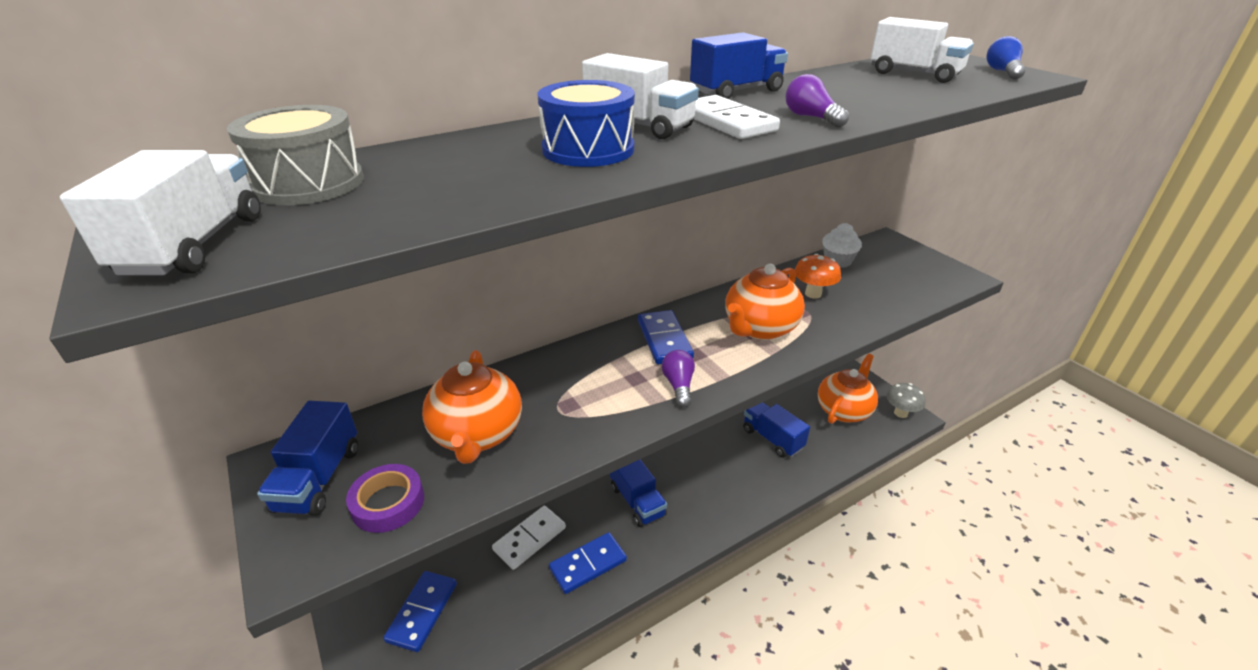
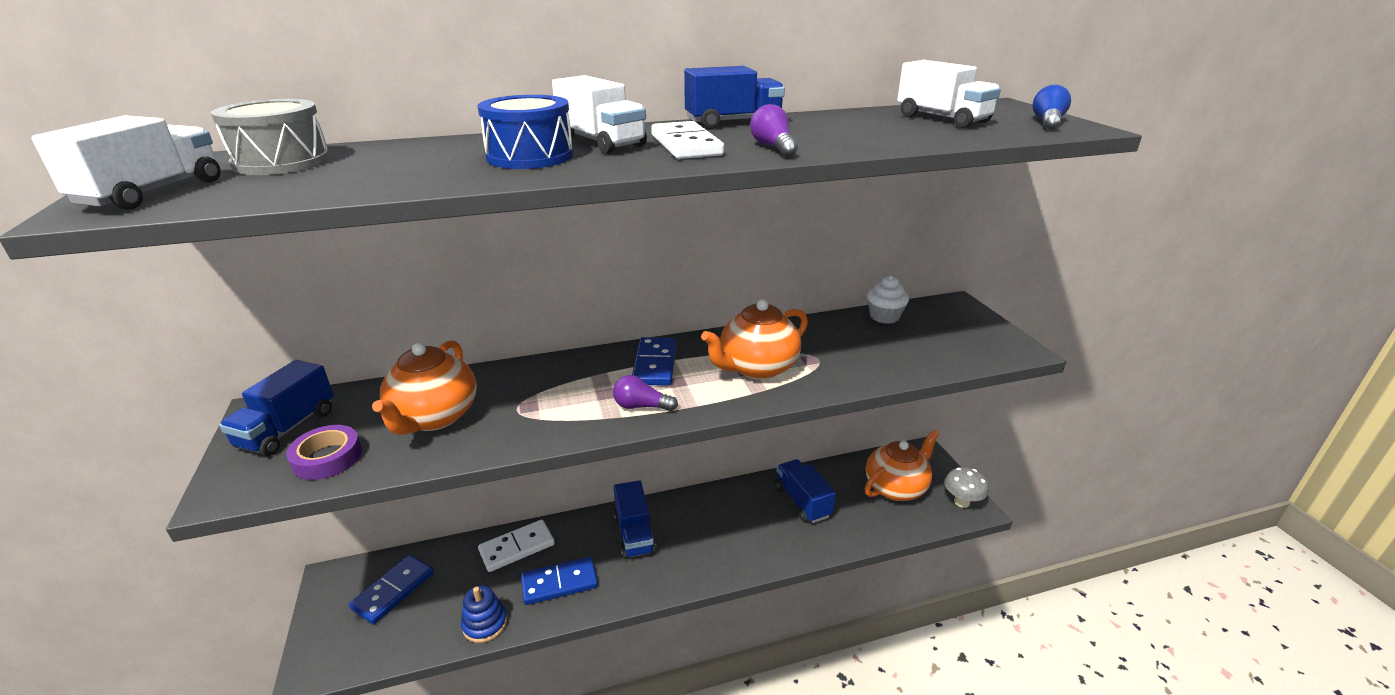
camera: 15 degrees right, 5 degrees down
(533, 622) = (485, 624): none -> blue stacking toy
(678, 385) = (641, 406): purple light bulb -> purple light bulb turned 90 degrees counterclockwise
(813, 294) = (835, 344): orange mushroom -> none

